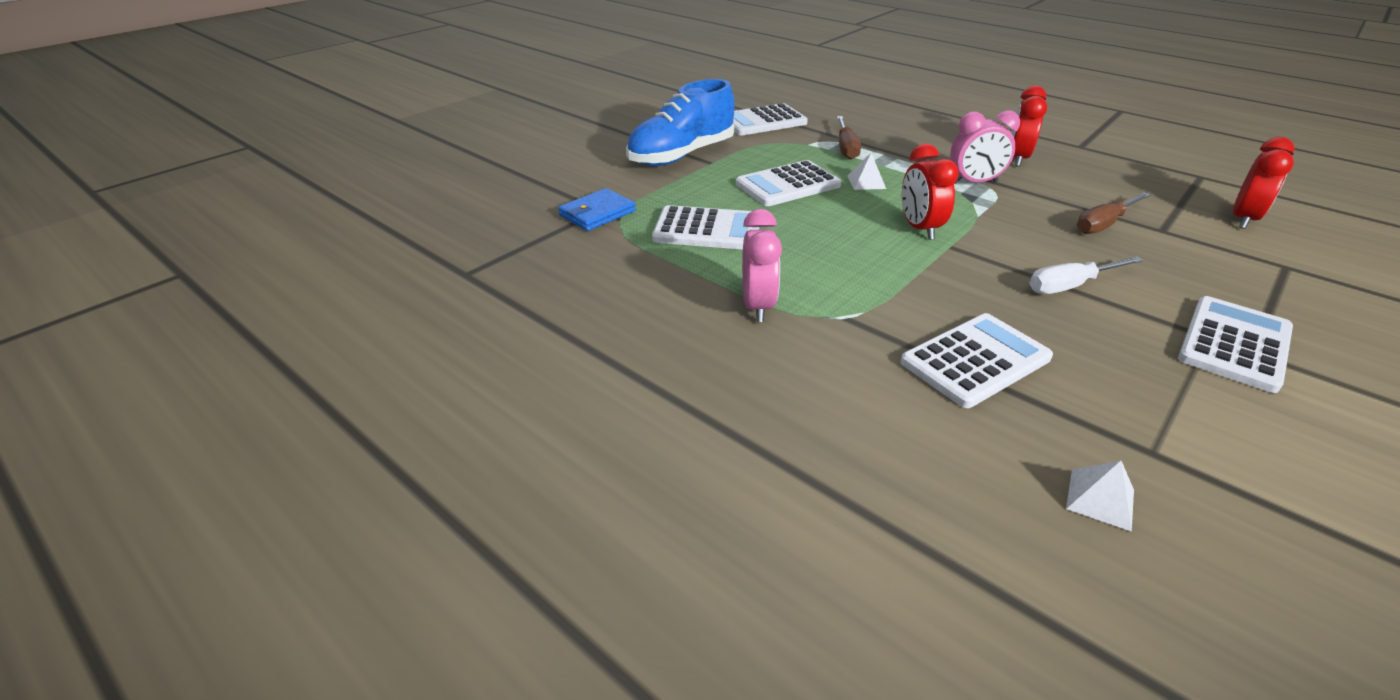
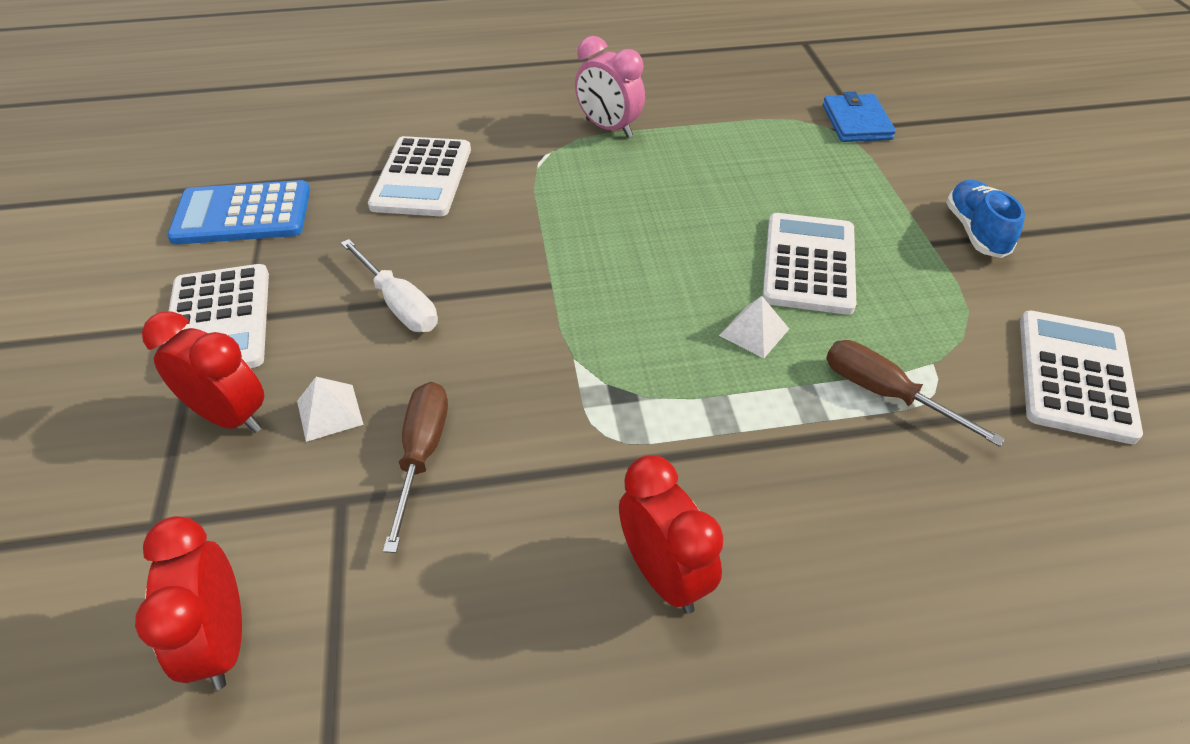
camera: 130 degrees right, 10 degrees up
(681, 155) = (975, 231): blue shoe -> blue shoe, size x0.55
(707, 230) = (757, 162): white calculator -> none
(919, 229) = (605, 289): red clock -> red clock (230, 416)
(974, 182) = (648, 435): pink clock -> none
(1071, 286) = (399, 304): white screwdriver -> white screwdriver turned 120 degrees clockwise
(1100, 499) = (291, 138): white pyramid -> white pyramid (329, 412)
(1195, 428) = (242, 214): none -> blue calculator

